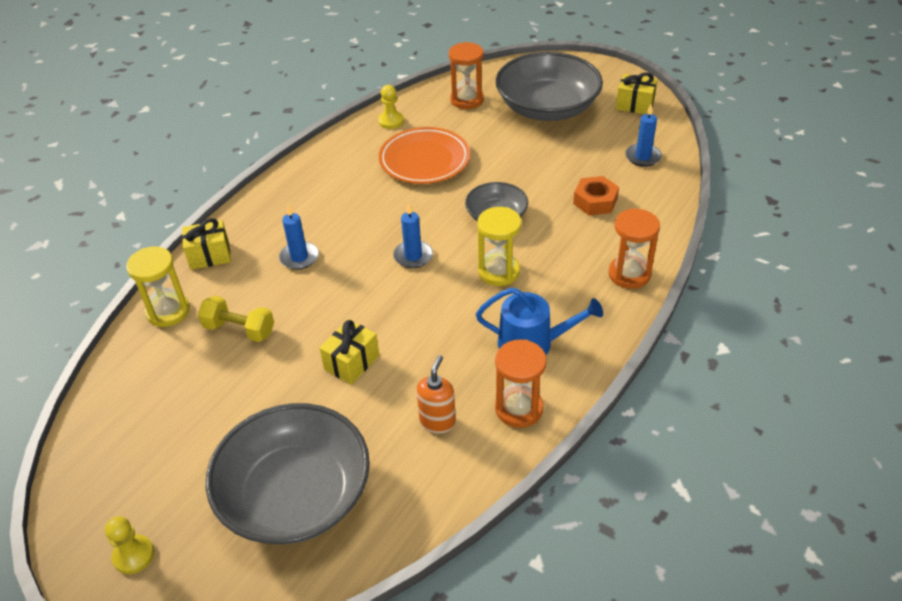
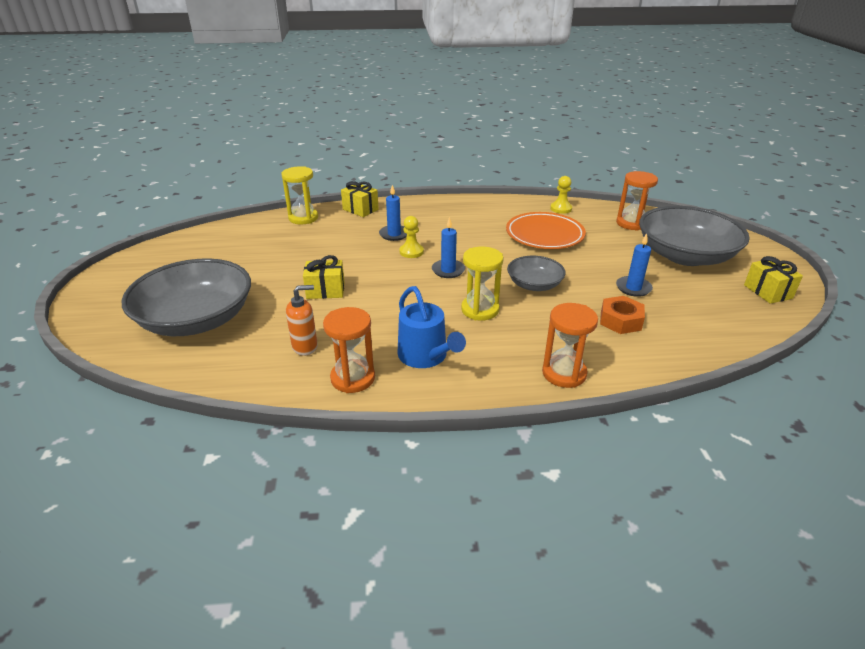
camera: 50 degrees right, 10 degrees down
(133, 555) = (116, 288): yellow pawn -> yellow pawn (411, 252)
(239, 329) = (312, 243): yellow dumbbell -> none
(643, 157) = (713, 322): blue candle -> blue candle (633, 288)

